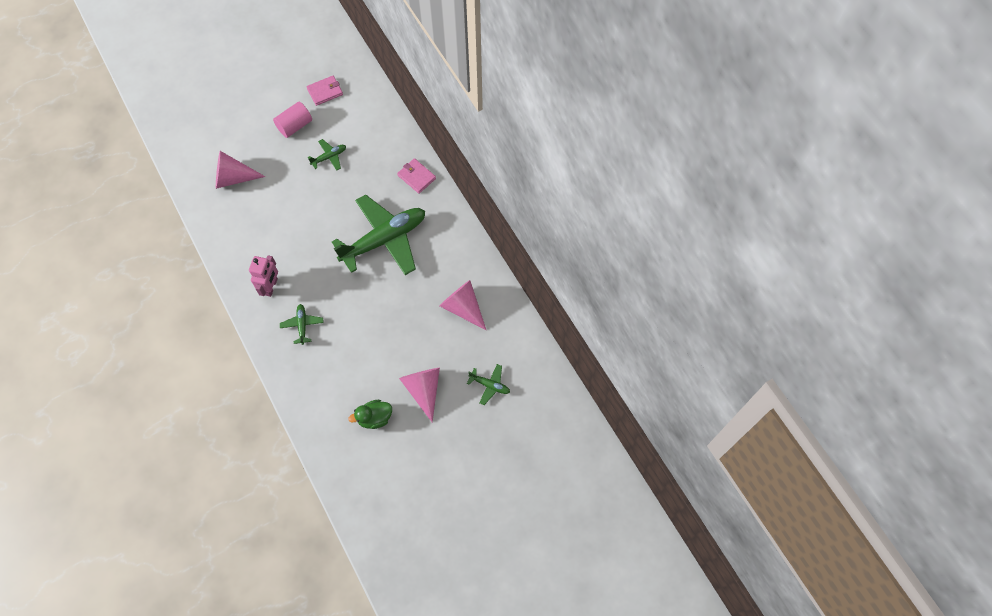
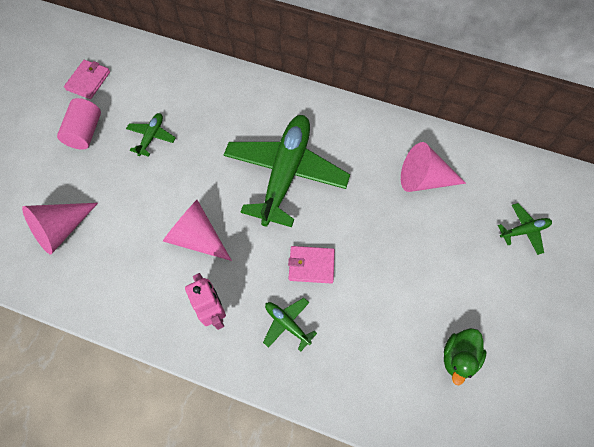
camera: 40 degrees left, 0 degrees up
(416, 177) = (258, 95): pink wallet -> pink wallet (311, 265)
(424, 390) = (473, 286): pink cone -> pink cone (197, 237)

